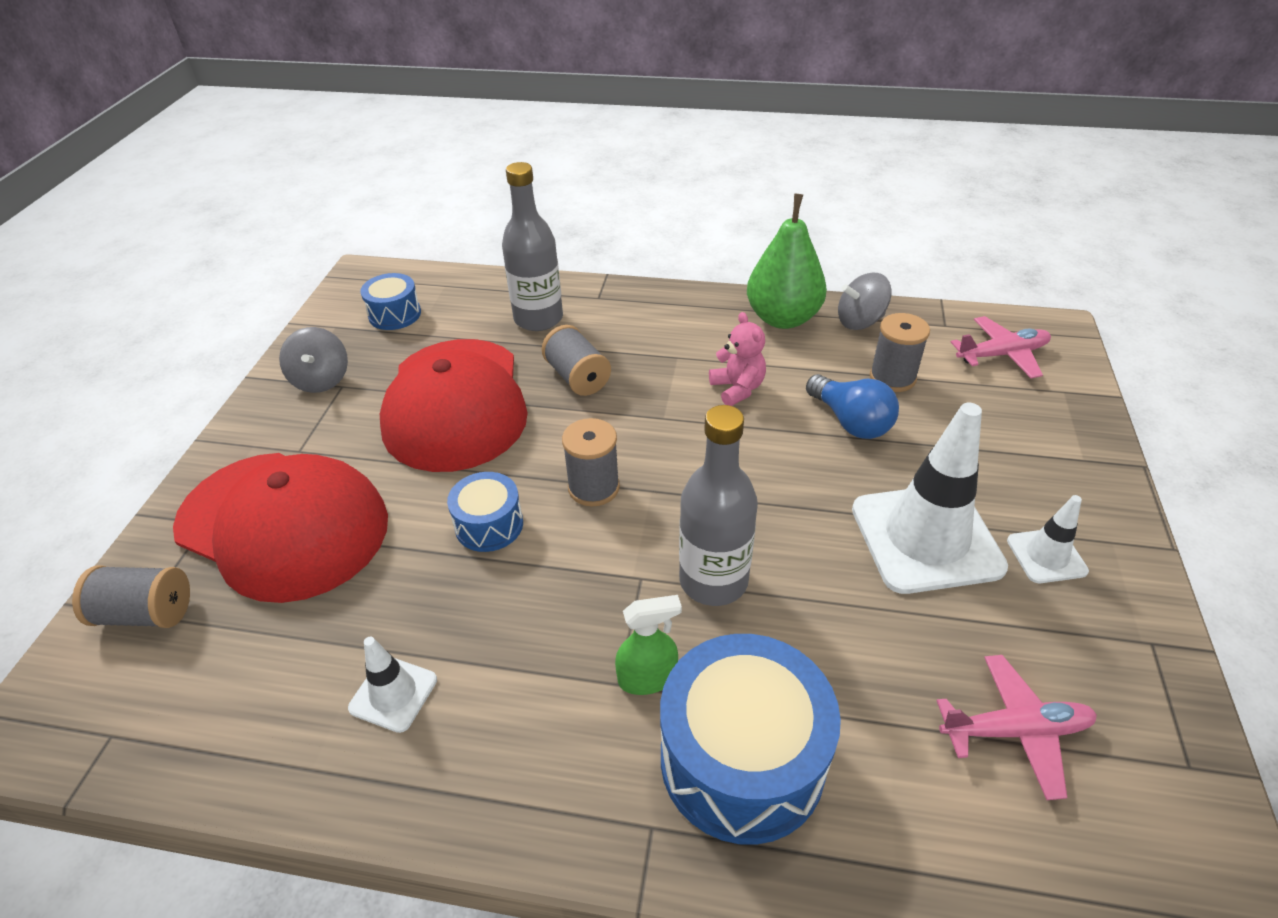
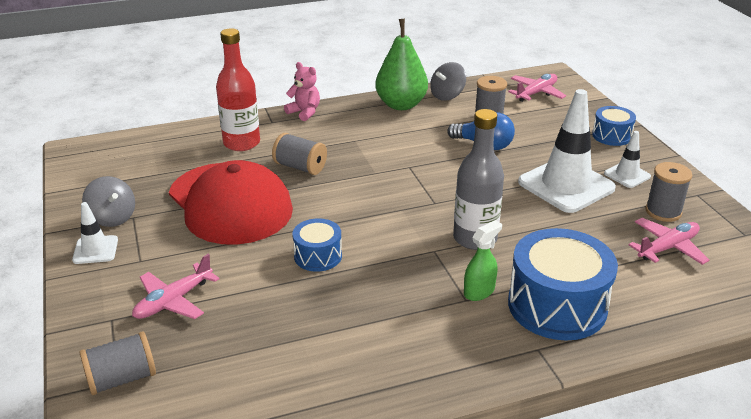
camera: 30 degrees left, 10 degrees down
(283, 524) = (173, 301): red cap -> pink plane
(393, 694) = (340, 352): white traffic cone -> white traffic cone (95, 250)
(395, 314) = (130, 167): blue drum -> blue drum (611, 136)
(538, 319) = (241, 143): grey bottle -> red bottle
(593, 488) = (365, 218): grey spool -> grey spool (663, 212)
(737, 389) = (406, 146): pink teddy bear -> pink teddy bear (304, 112)

